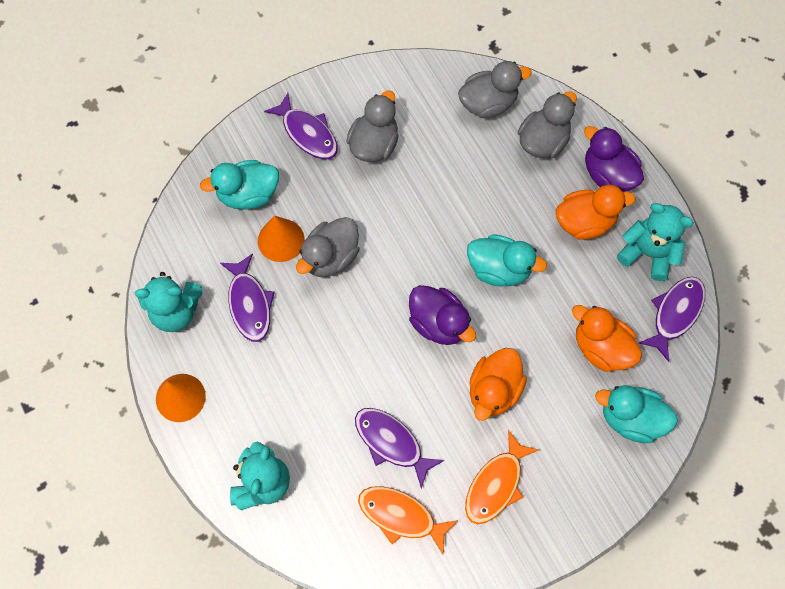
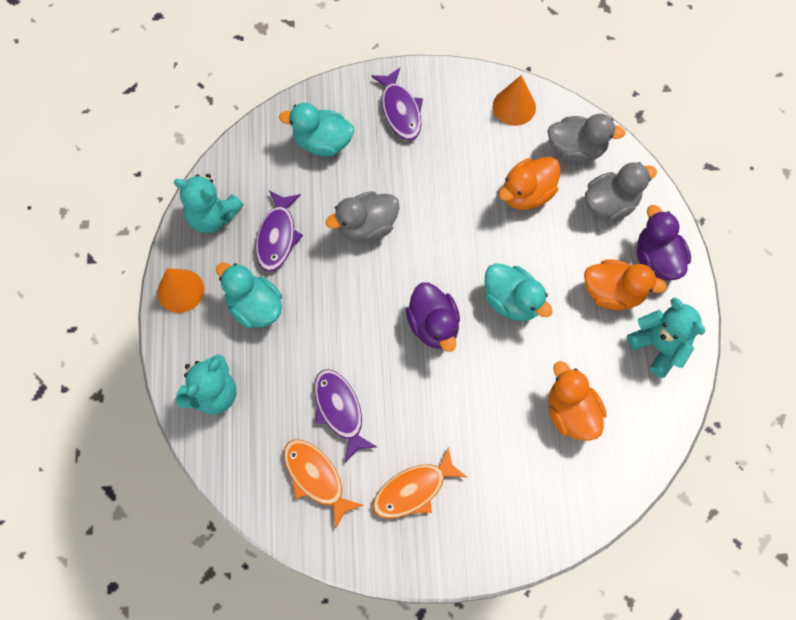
camera: 25 degrees right, 0 degrees up
(281, 240) = (331, 193): orange cone -> orange cone (514, 106)
(374, 144) = (454, 144): grey duck -> none
(494, 390) = (453, 406): orange duck -> orange duck (527, 194)
(630, 418) = (566, 488): turquoise duck -> turquoise duck (255, 307)
(675, 314) = (657, 412): purple fish -> none

